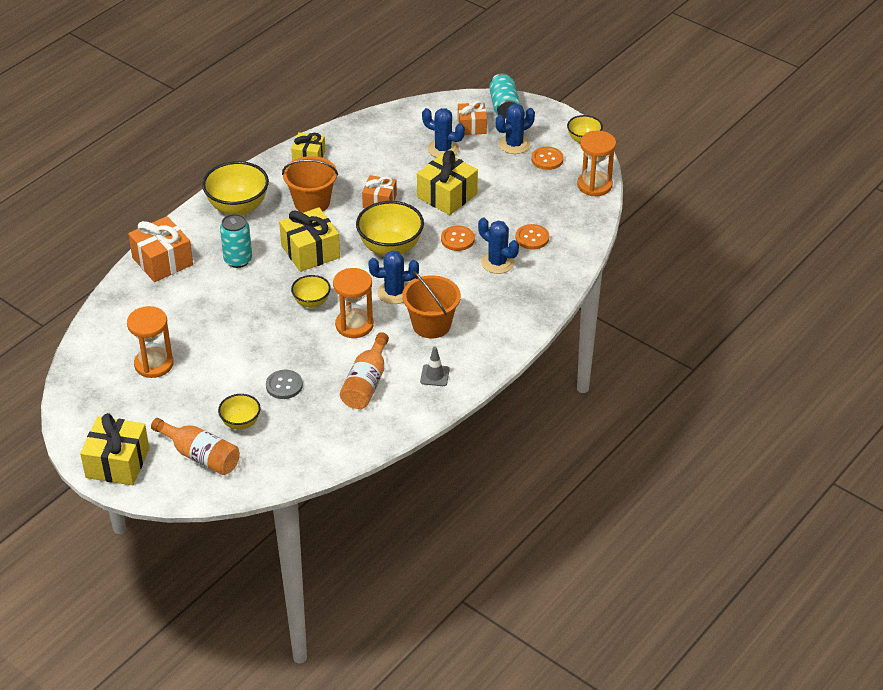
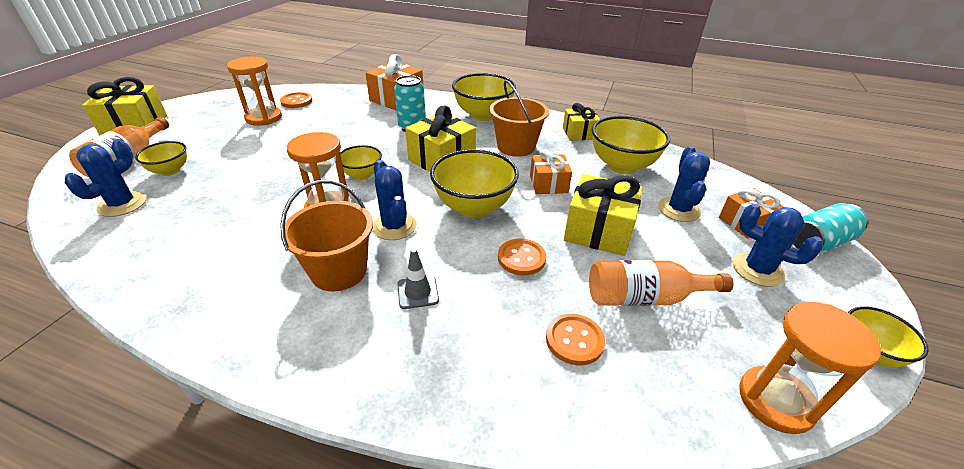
camera: 70 degrees right, 5 degrees down
(284, 385) = (225, 184): grey button -> none
(366, 383) = (221, 239): orange bottle -> orange bottle (645, 298)
(374, 153) = (622, 166): none -> yellow bowl
(434, 375) = (229, 298): grey traffic cone -> grey traffic cone (417, 292)
(497, 262) = (494, 311): blue cactus -> blue cactus (122, 204)
(547, 159) = (768, 315): orange button -> orange button (296, 101)

